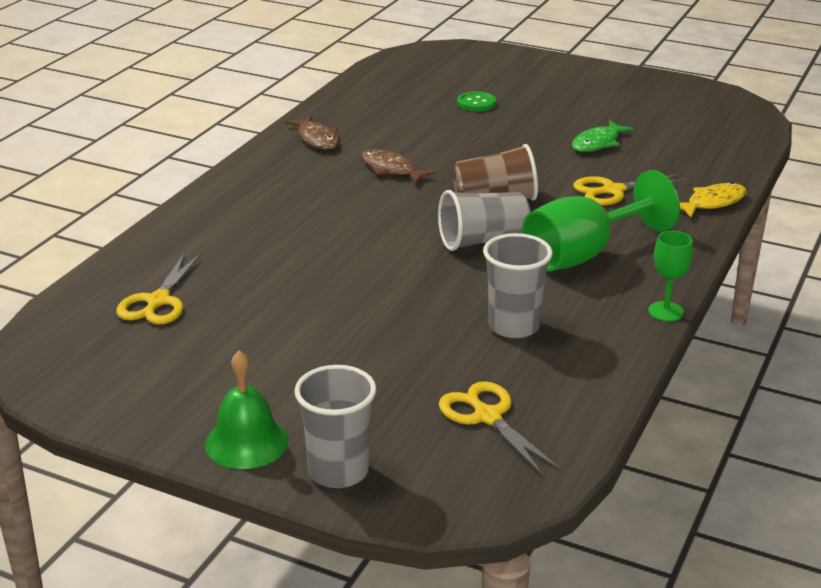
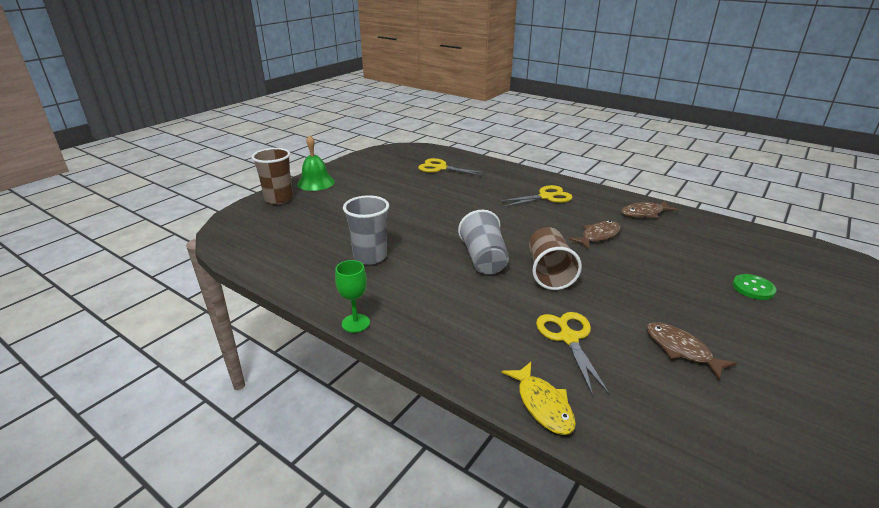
camera: 100 degrees right, 0 degrees up
(338, 471) = (279, 199): grey cup -> brown cup
(487, 417) = (288, 237): yellow scissors -> yellow scissors (546, 197)
(583, 254) = (453, 299): green goblet -> none
(597, 143) = (681, 349): green fish -> brown fish

